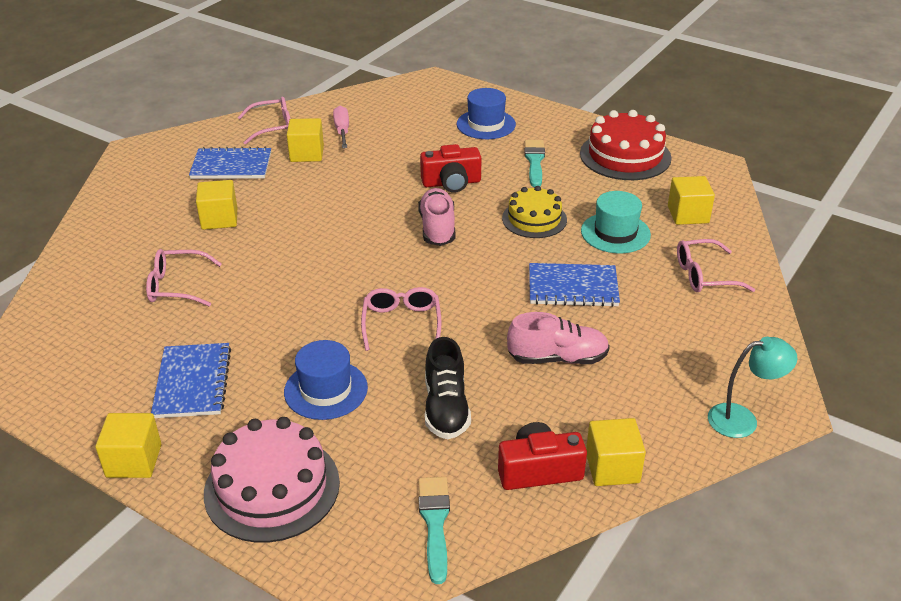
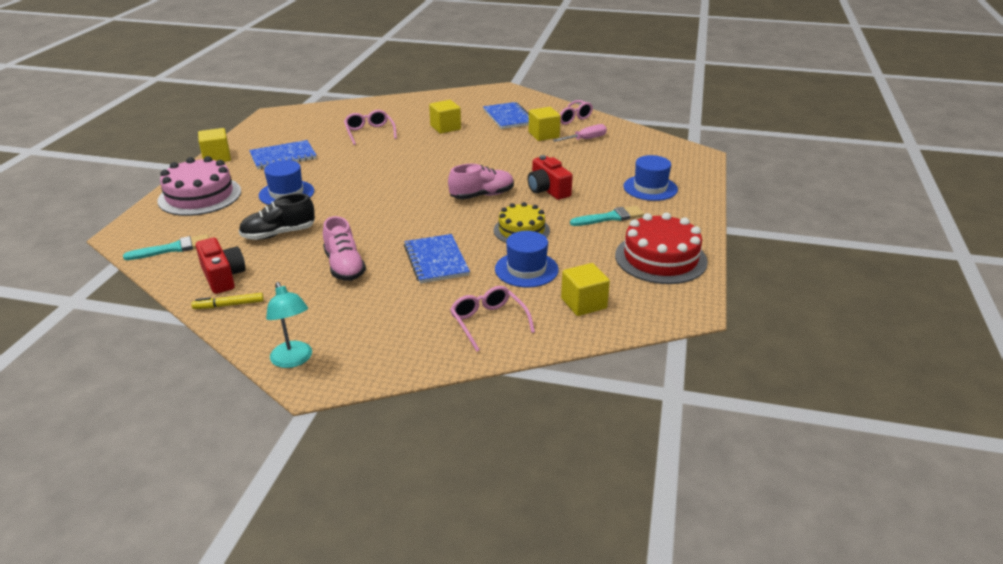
camera: 70 degrees right, 5 degrees down
(401, 323) = (361, 204): pink glasses -> none
(612, 467) = (229, 305): yellow cube -> yellow marker
(615, 233) = (526, 269): turquoise hat -> blue hat

